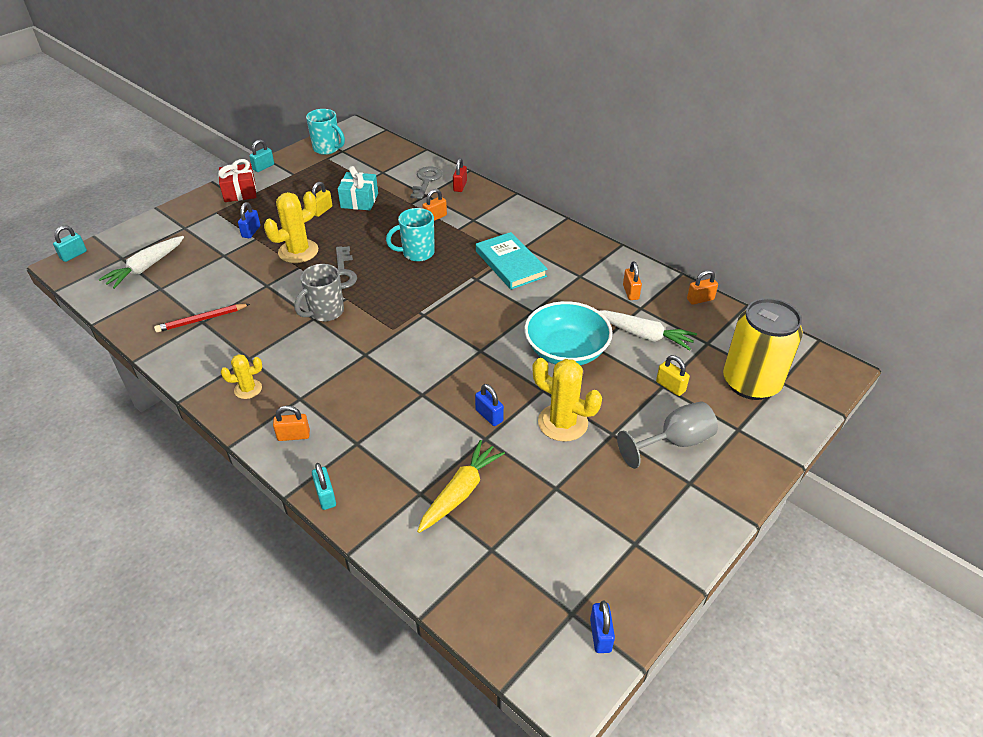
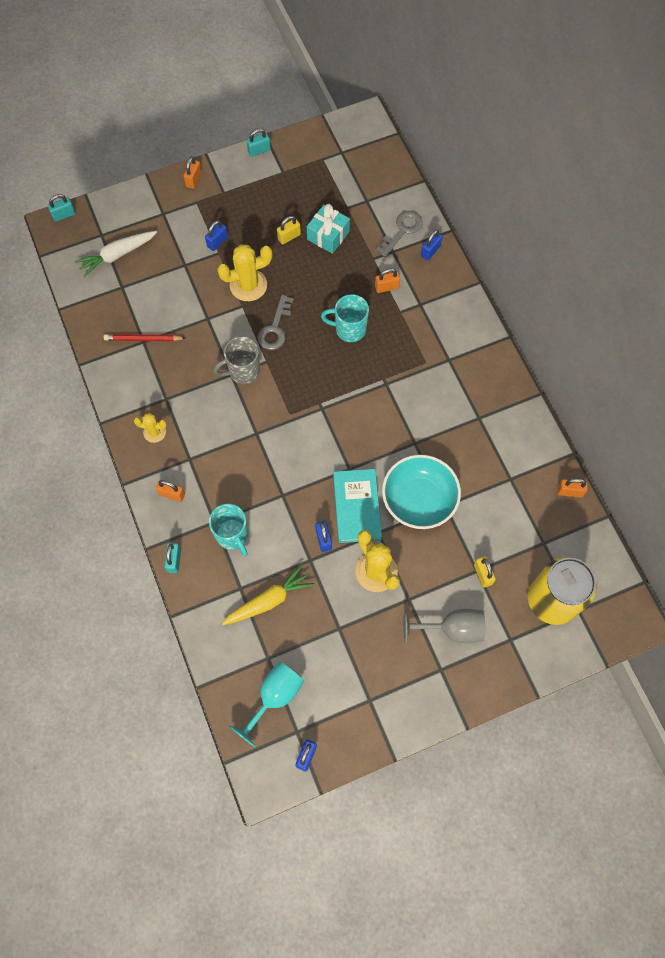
camera: 25 degrees right, 25 degrees up
(240, 192) = (225, 181): red gift -> none
(327, 149) = (328, 144): turquoise mug -> turquoise mug (232, 535)
(460, 186) = (430, 251): red padlock -> blue padlock
(510, 264) = (425, 377): turquoise book -> turquoise book (356, 507)
(523, 587) = (274, 697): none -> turquoise goblet
(630, 292) = (512, 457): orange padlock -> orange padlock (193, 180)
(644, 335) = (494, 511): white carrot -> none

